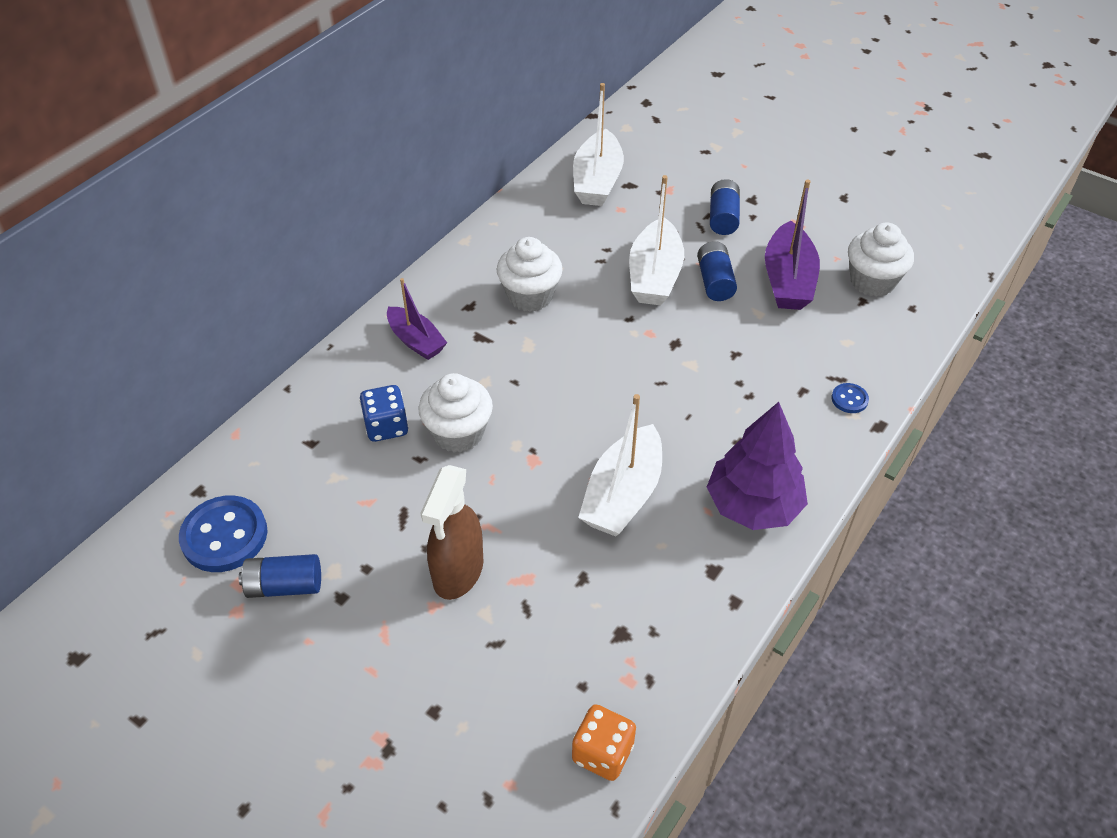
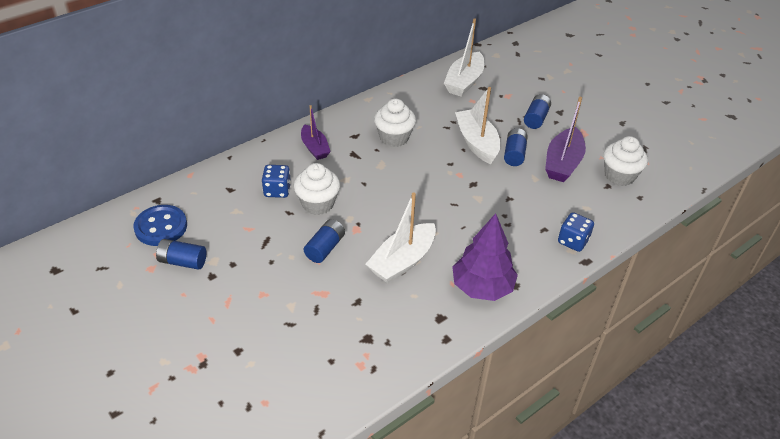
camera: 15 degrees right, 5 degrees down
(458, 572) = (284, 279): brown spray bottle -> none
(499, 503) = (325, 248): none -> blue battery
(602, 753) = (327, 401): orange dice -> none
(654, 276) = (477, 143): white boat -> white boat turned 135 degrees clockwise
(849, 399) = (573, 241): blue button -> blue dice

